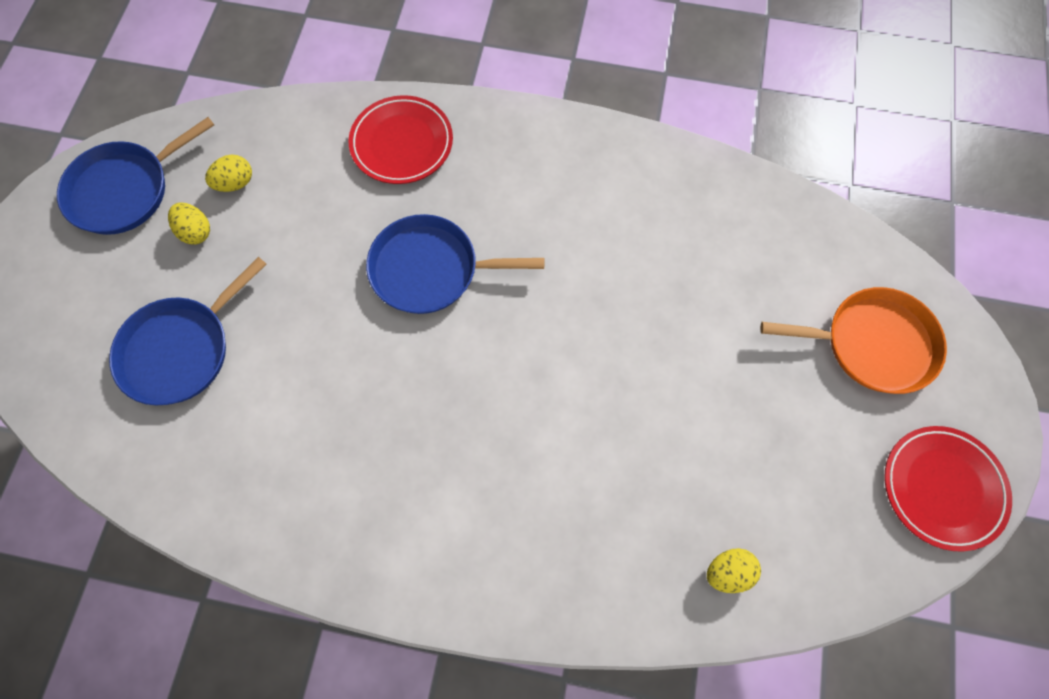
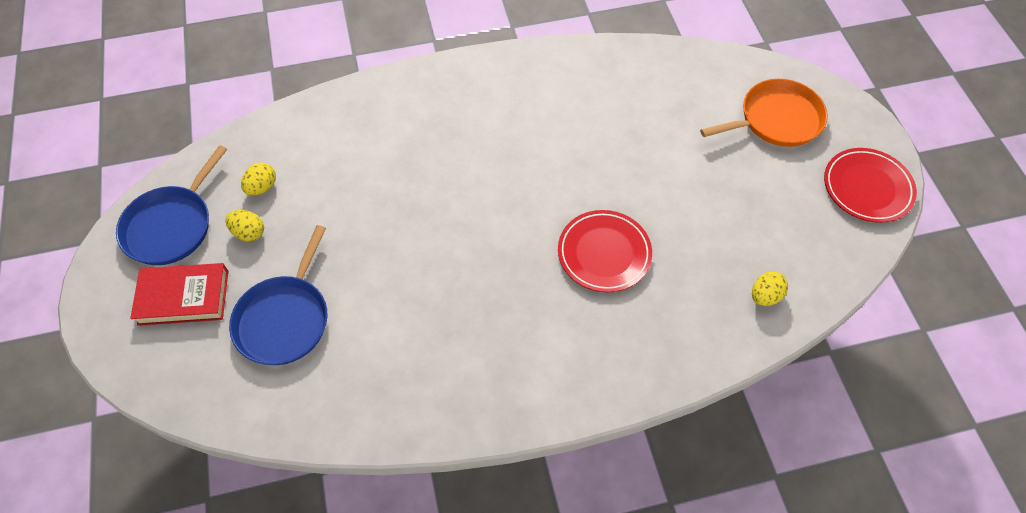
camera: 25 degrees left, 10 degrees down
(96, 279) = (183, 297): none -> red book
(402, 143) = (379, 113): red plate -> red plate (604, 253)
(431, 269) = (449, 189): blue pan -> none

